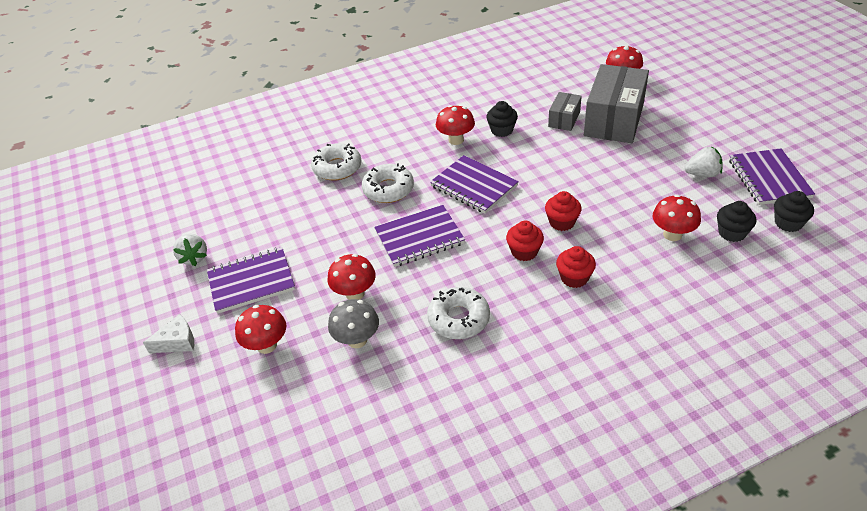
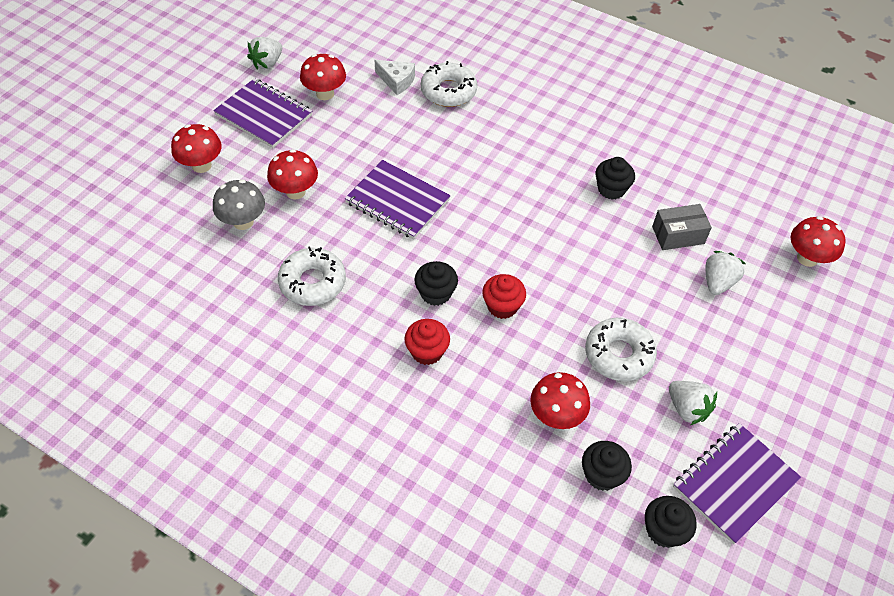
camera: 50 degrees right, 10 degrees up
(177, 342) = (172, 108): white cheese -> white cheese (397, 81)
(388, 189) = (447, 144): white donut -> white donut (618, 354)
(456, 140) = (563, 159): red mushroom -> red mushroom (325, 94)
(474, 186) = (502, 208): purple notebook -> none
(524, 252) = (435, 293): red cupcake -> black cupcake
(614, 120) = (718, 282): grey box -> white strawberry

